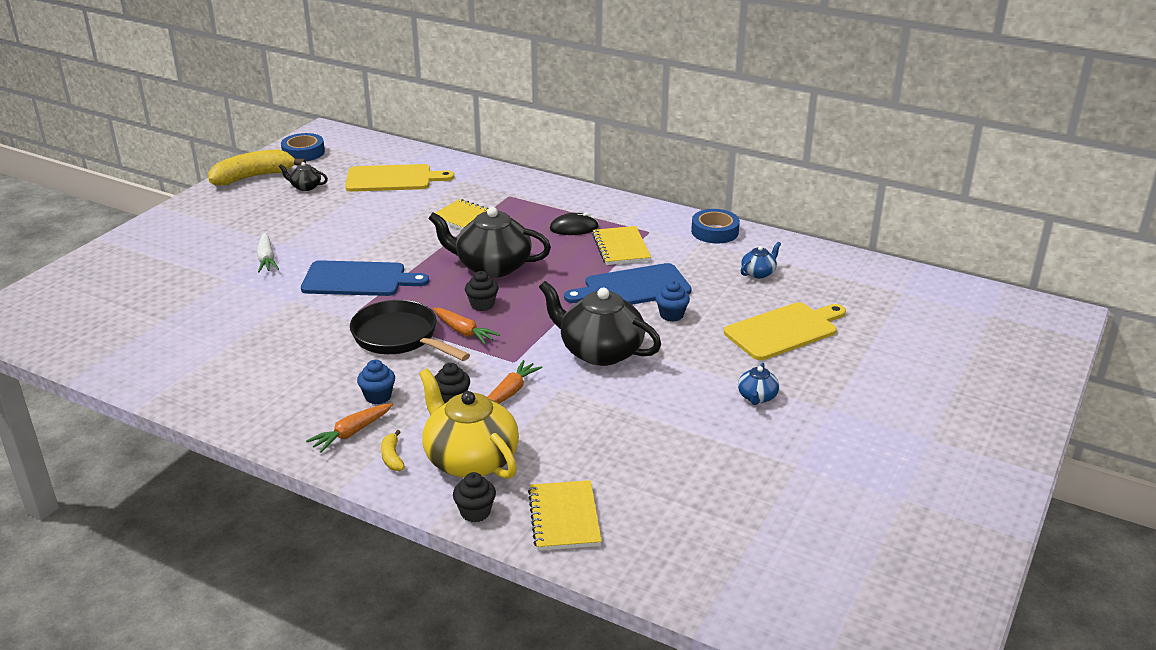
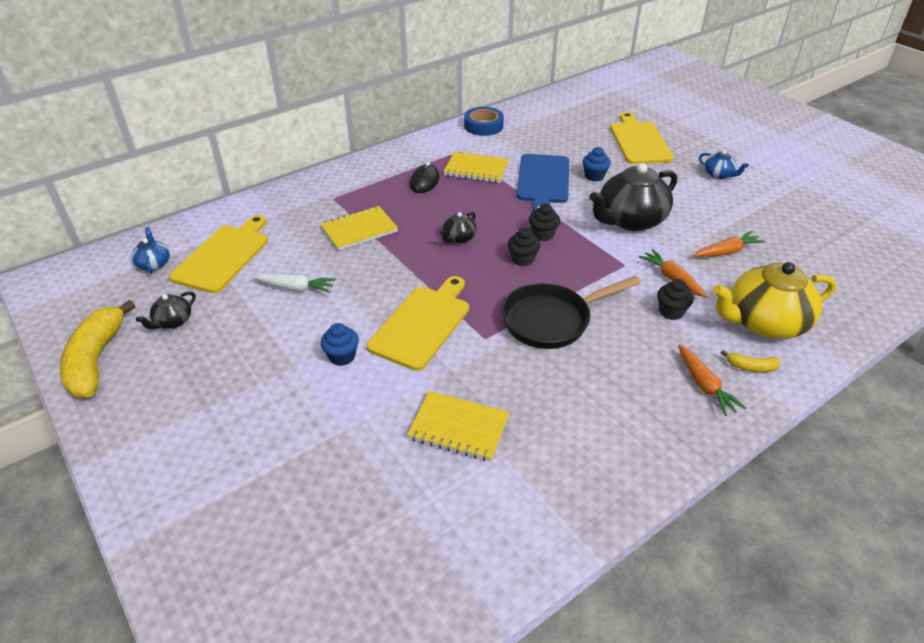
camera: 65 degrees left, 10 degrees up
(266, 259) = (322, 385): white carrot -> white carrot (295, 288)
(303, 152) = (79, 306): blue tape -> none
(358, 279) = (422, 324): blue cutting board -> yellow cutting board
(378, 396) = (649, 355): blue cupcake -> blue cupcake (342, 356)
(463, 331) = (562, 280): orange carrot -> orange carrot (727, 251)
(475, 512) = (838, 337): black cupcake -> black cupcake (543, 235)
(492, 266) = (458, 238): black teapot -> black teapot, size x0.46
(564, 518) = (850, 294): yellow notebook -> yellow notebook (459, 428)
(758, 273) = (556, 127): blue teapot -> blue teapot (154, 264)

